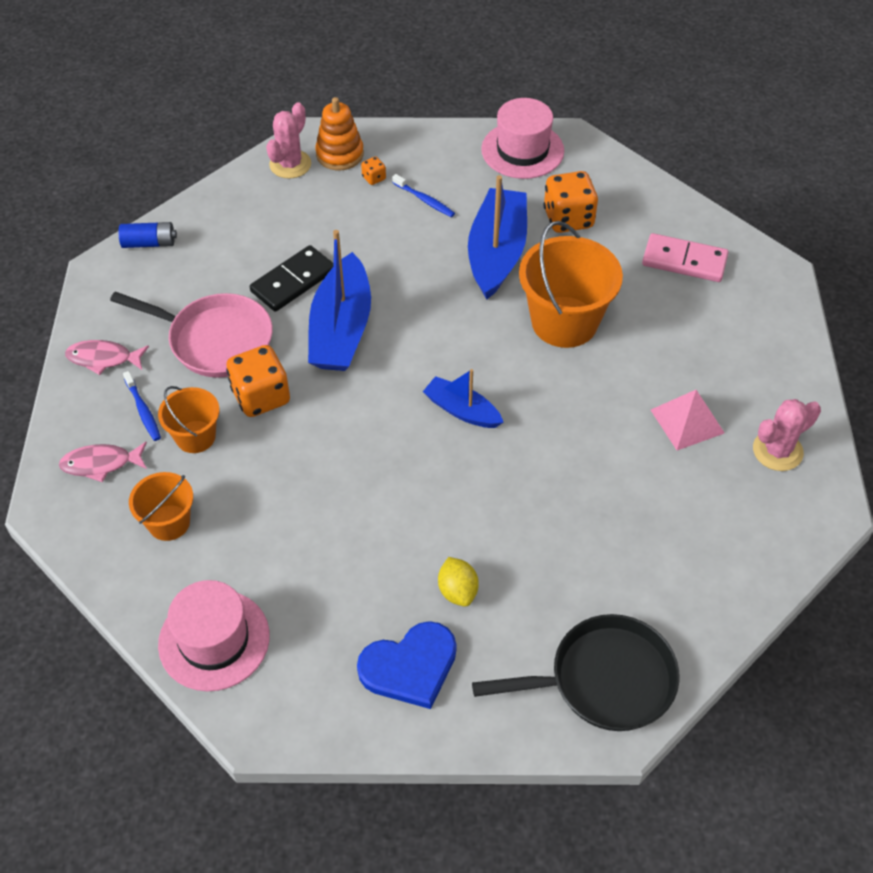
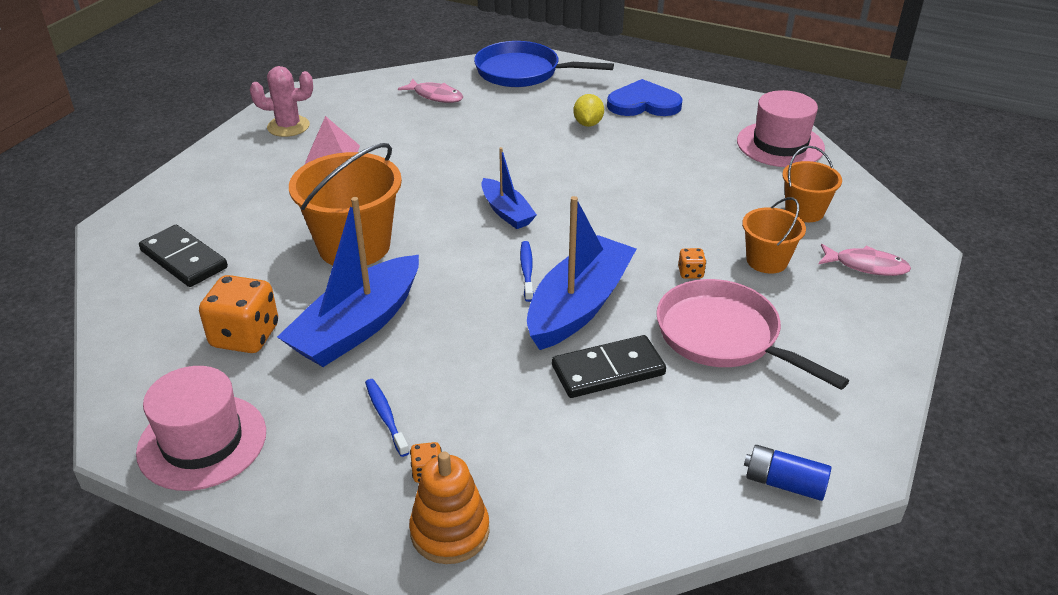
camera: 155 degrees left, 15 degrees down
(103, 358) = (860, 356): pink fish -> pink fish (435, 96)
(143, 410) = (818, 295): blue toothbrush -> blue toothbrush (527, 271)
(261, 397) = (690, 273): orange dice -> orange dice, size x0.45
(290, 164) = (533, 541): pink cactus -> none
(603, 680) = (523, 72): black pan -> blue pan
(684, 261) = (184, 259): pink domino -> black domino

